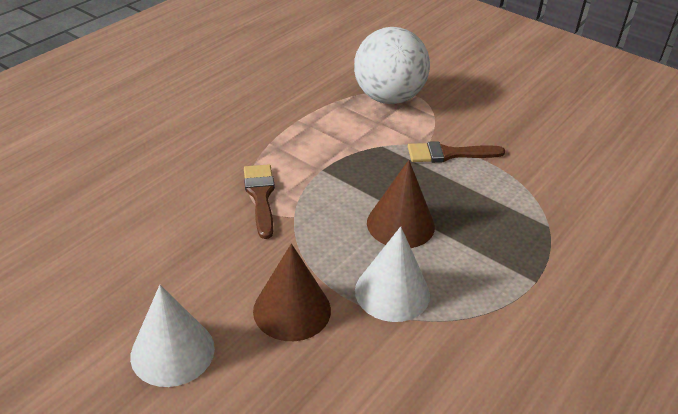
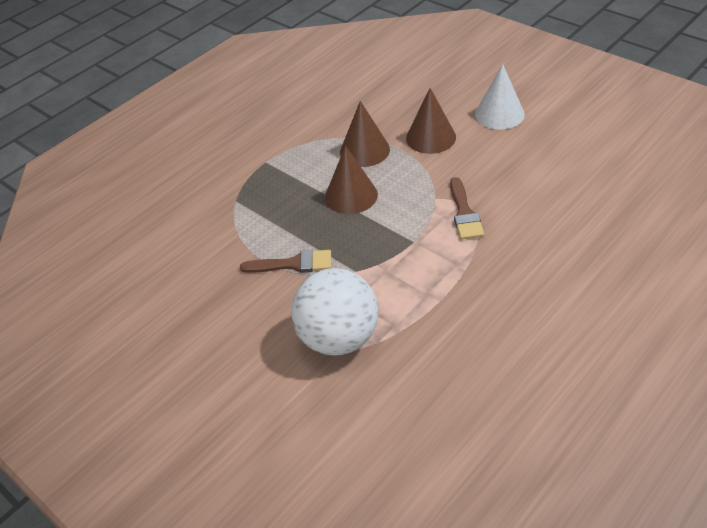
camera: 170 degrees left, 5 degrees up
(392, 292) = (364, 150): white cone -> brown cone

